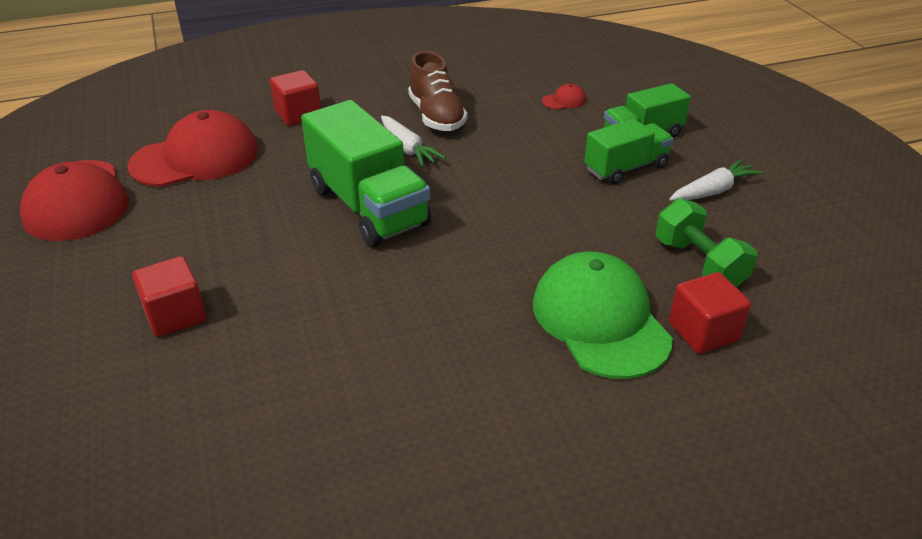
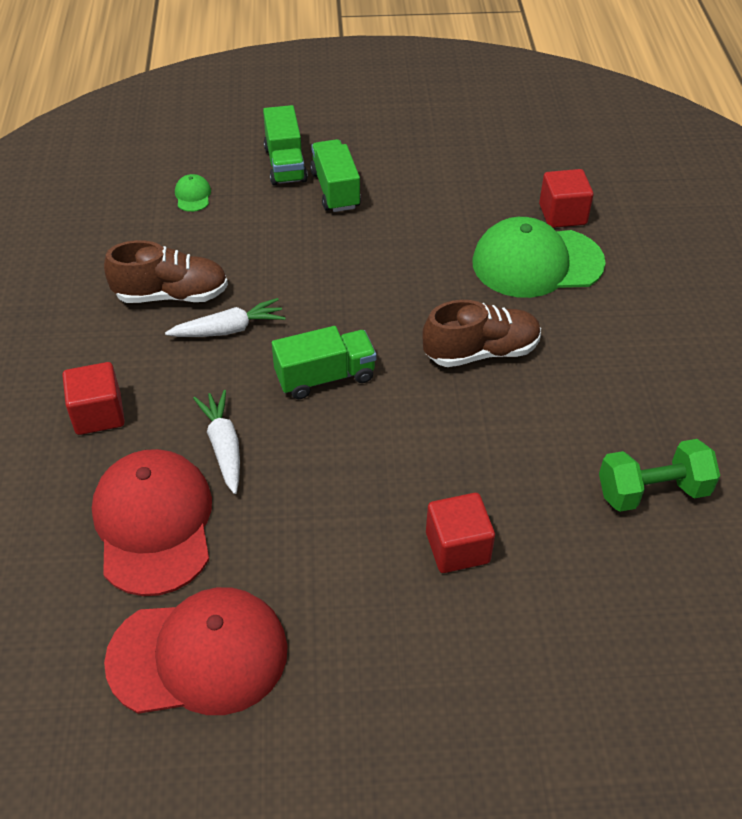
camera: 75 degrees left, 10 degrees up
(368, 206) = (325, 377): green truck -> green truck, size x0.60
(436, 296) = (481, 352): none -> brown shoe
(564, 101) = (193, 195): red cap -> green cap
(699, 264) = (485, 191): green dumbbell -> green dumbbell (652, 492)
(713, 191) = (391, 153): white carrot -> white carrot (223, 446)

